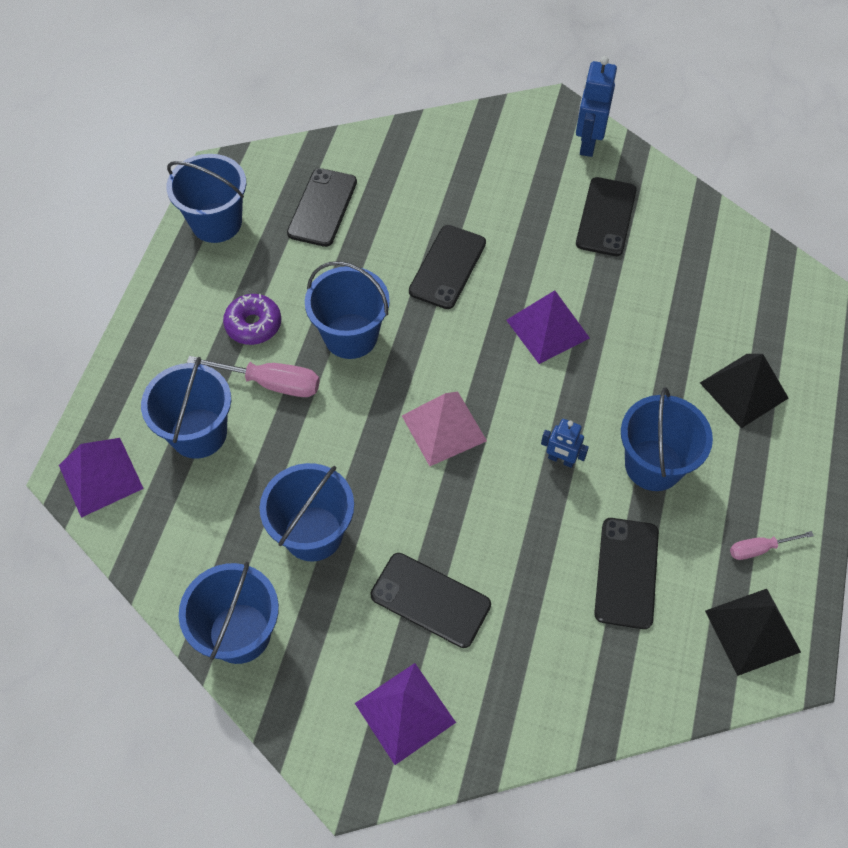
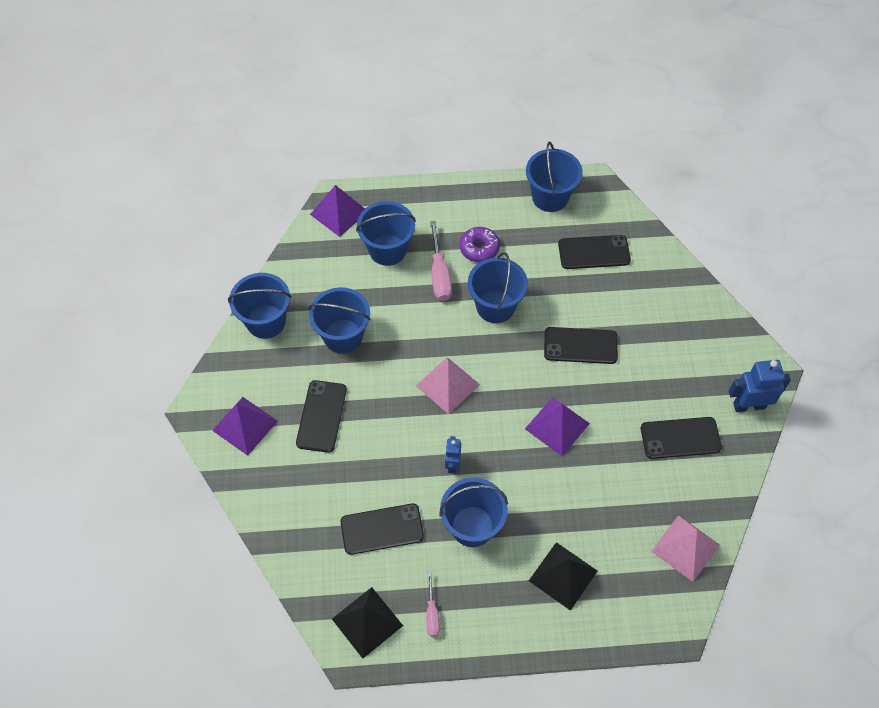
camera: 70 degrees right, 0 degrees up
(740, 262) = (685, 548): none -> pink pyramid
(759, 549) = (432, 614): pink screwdriver -> pink screwdriver turned 150 degrees counterclockwise

